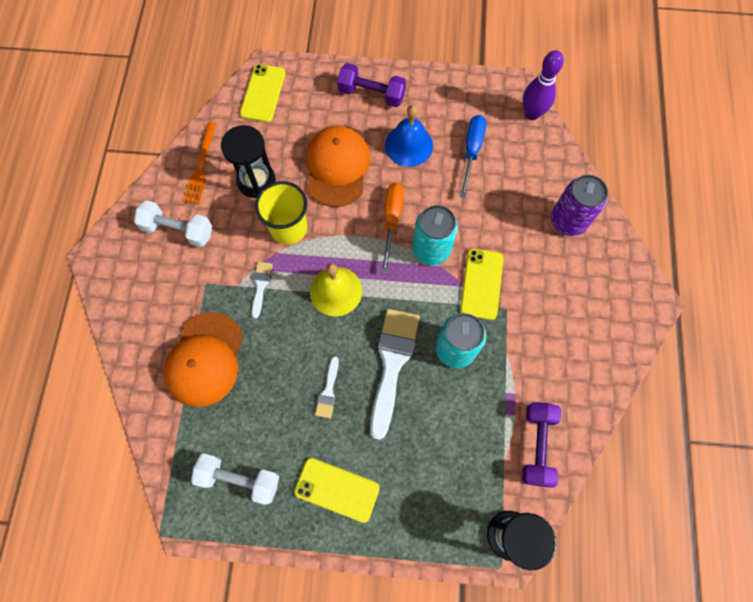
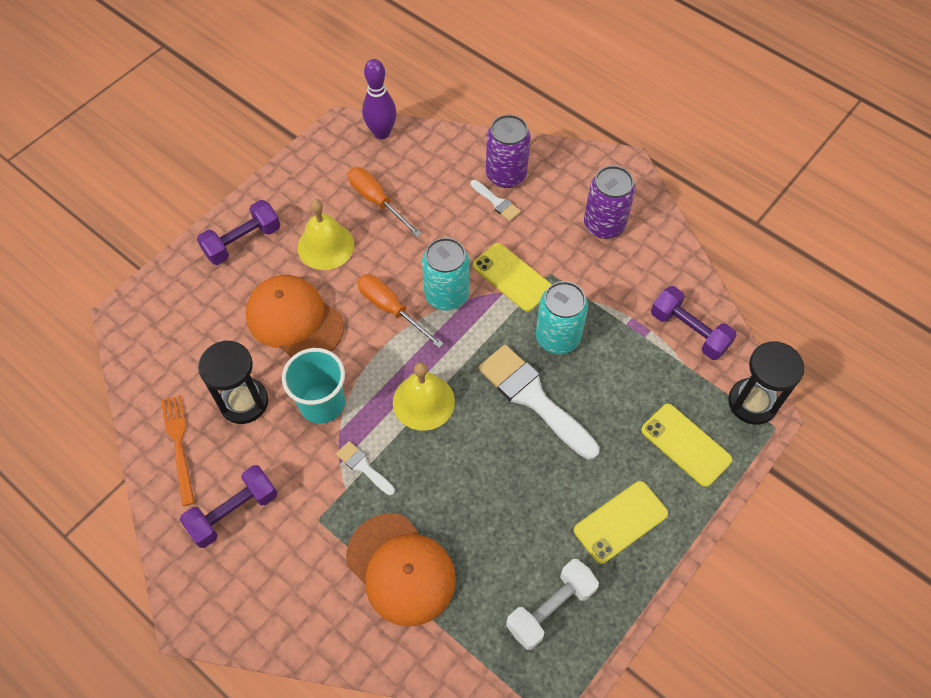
camera: 55 degrees left, 10 degrees down
(178, 230) = (233, 512): white dumbbell -> purple dumbbell
(201, 166) = (179, 445): orange fork -> orange fork turned 150 degrees counterclockwise
(263, 93) = (149, 335): yellow phone -> yellow phone (685, 445)
(288, 228) = (322, 403): yellow cup -> turquoise cup
(328, 391) = (520, 471): white brush -> white brush (497, 202)
(409, 145) = (326, 246): blue bell -> yellow bell
(471, 151) = (377, 201): blue screwdriver -> orange screwdriver
(583, 321) = (604, 225): none -> purple can

